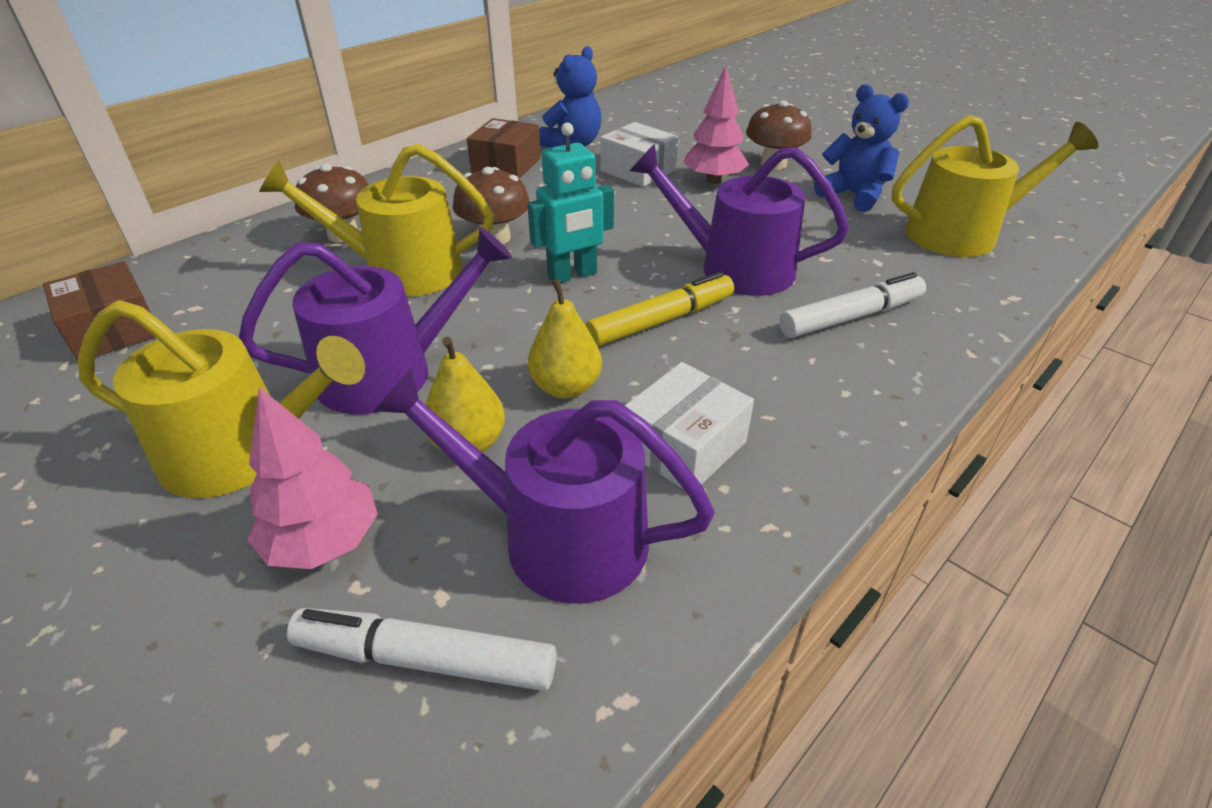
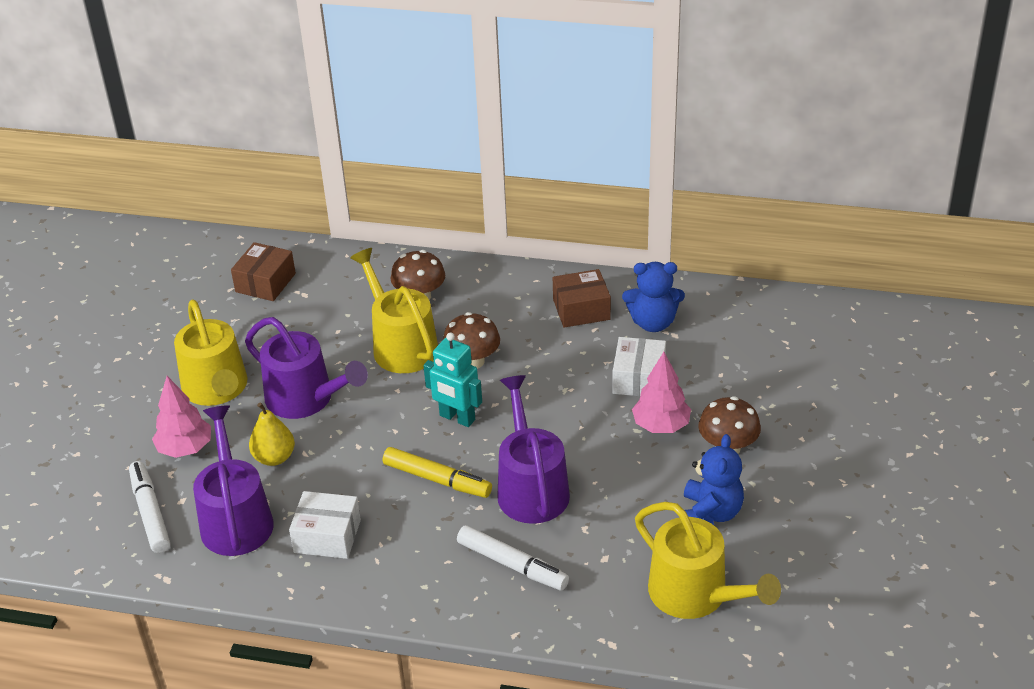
camera: 60 degrees right, 0 degrees up
(566, 387) = (343, 470): yellow pear -> none

